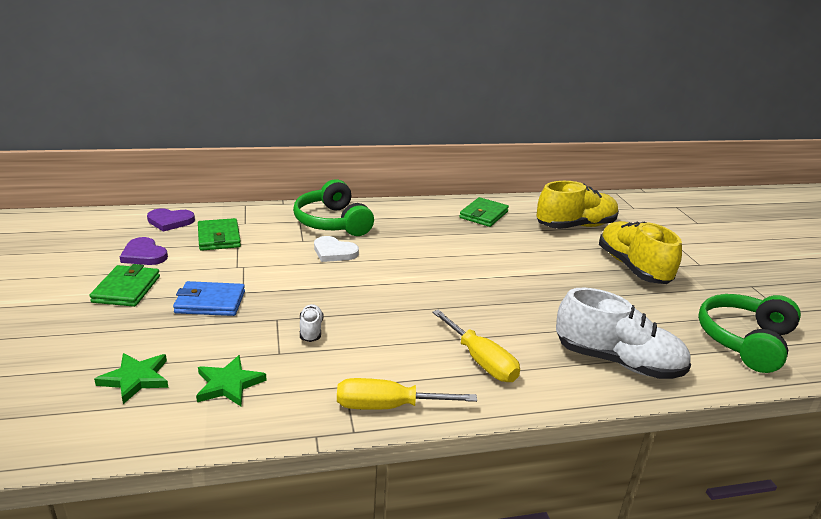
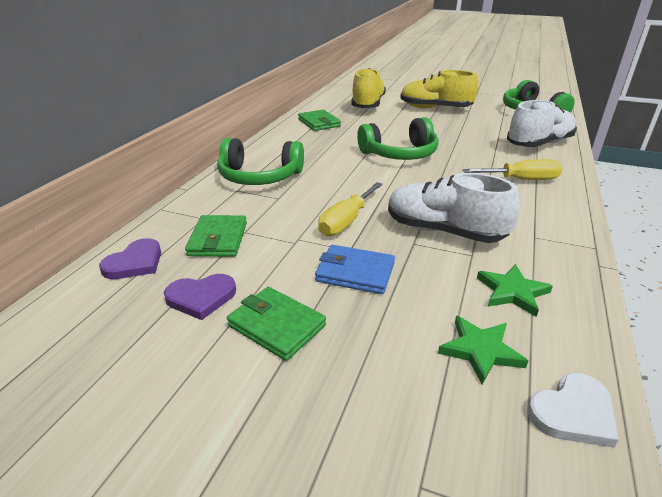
camera: 55 degrees left, 5 degrees up
(210, 302) = (355, 272): blue wallet -> blue wallet turned 75 degrees clockwise
(219, 237) = (218, 239): green wallet -> green wallet turned 75 degrees clockwise
(311, 330) = (443, 231): white shoe -> white shoe, size x2.31
(334, 252) = (317, 189): white heart -> white heart (573, 412)
(387, 406) = (567, 226): yellow screwdriver -> yellow screwdriver (346, 221)
(460, 274) = (400, 154): none -> green headphones

